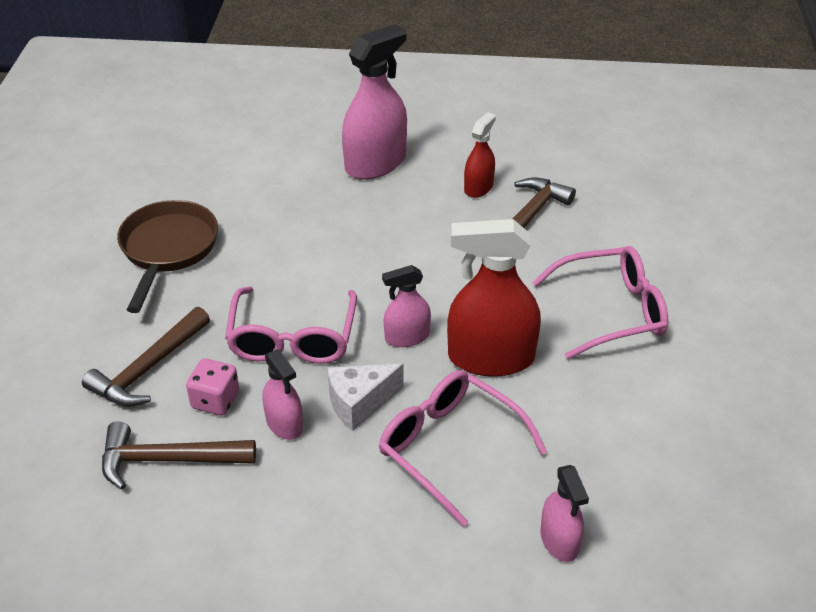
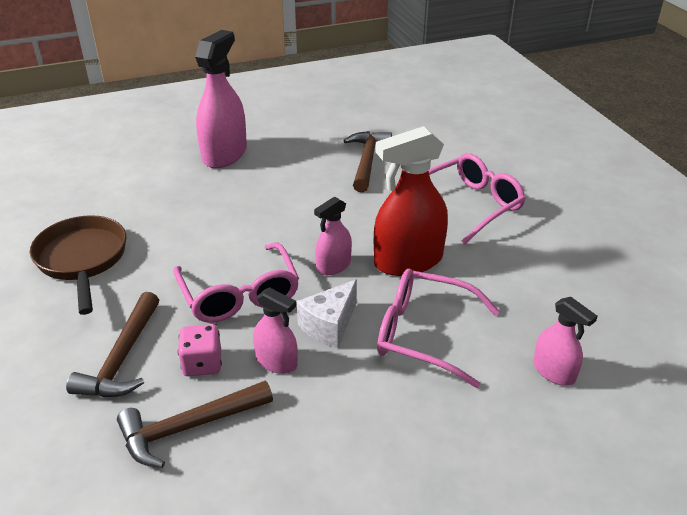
camera: 25 degrees left, 5 degrees down
(478, 187) = (316, 151): red spray bottle -> none

